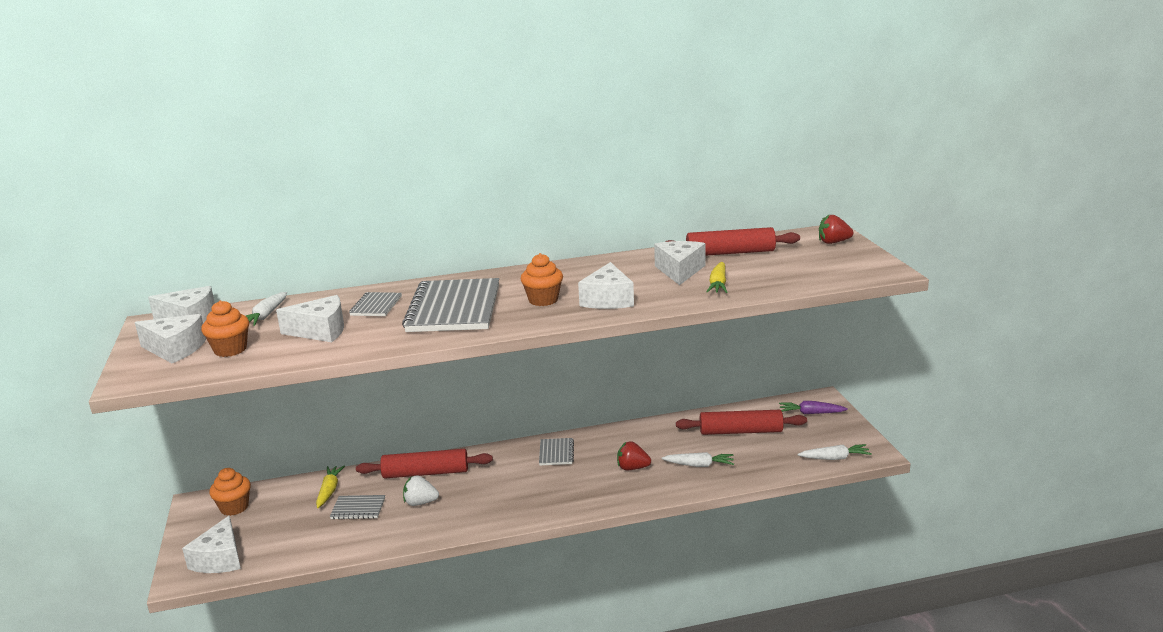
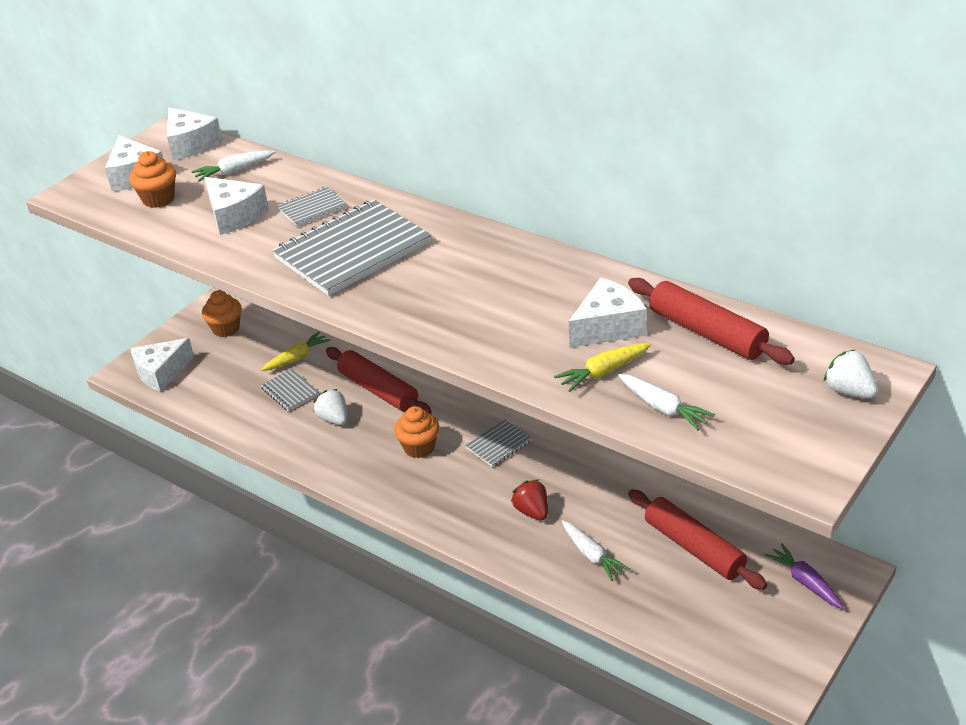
camera: 50 degrees right, 15 degrees up
(543, 300) = (429, 287): orange cupcake -> orange cupcake (419, 447)
(608, 300) = (476, 324): white cheese -> none
(833, 242) = (849, 391): red strawberry -> white strawberry
(834, 458) = (731, 654): white carrot -> white carrot (663, 408)

